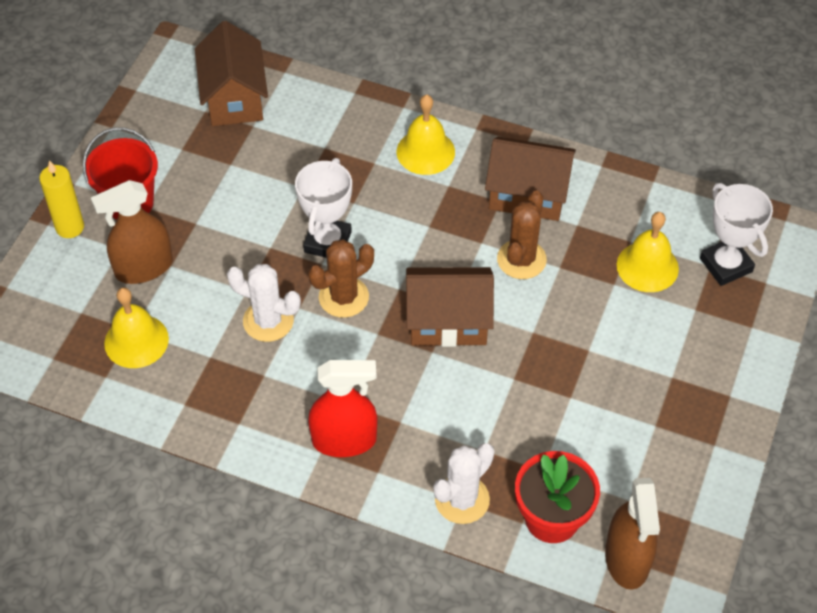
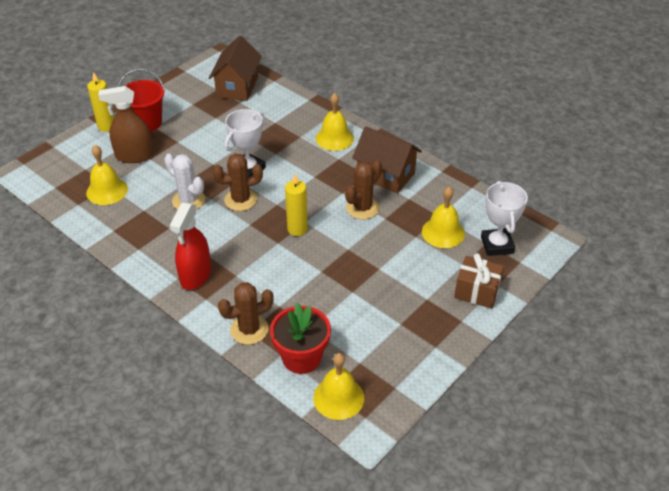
camera: 20 degrees right, 10 degrees down
(344, 440) = (195, 275): red spray bottle -> red spray bottle turned 90 degrees clockwise
(448, 321) = (297, 229): brown house -> yellow candle
(462, 499) = (249, 329): white cactus -> brown cactus
(627, 559) = (338, 397): brown spray bottle -> yellow bell
(731, 345) = (477, 291): none -> brown gift

